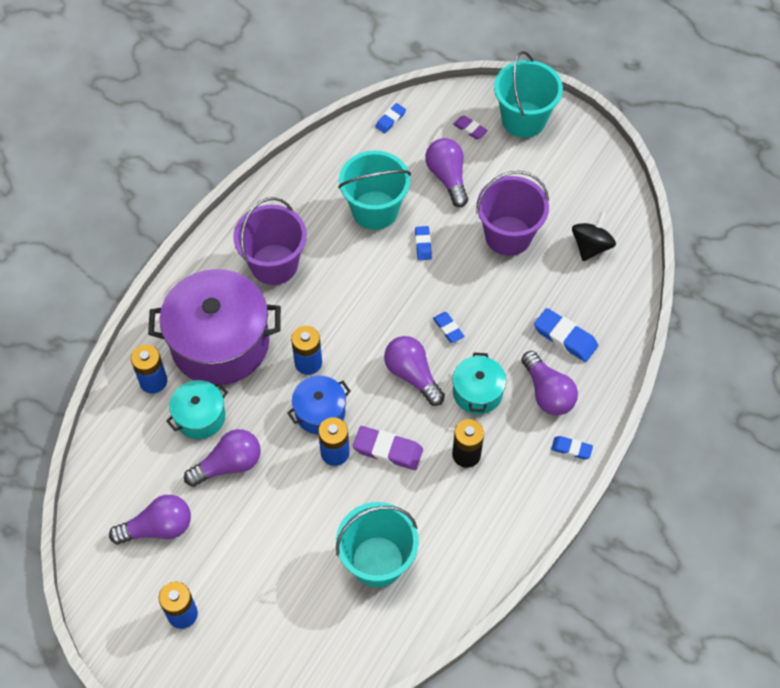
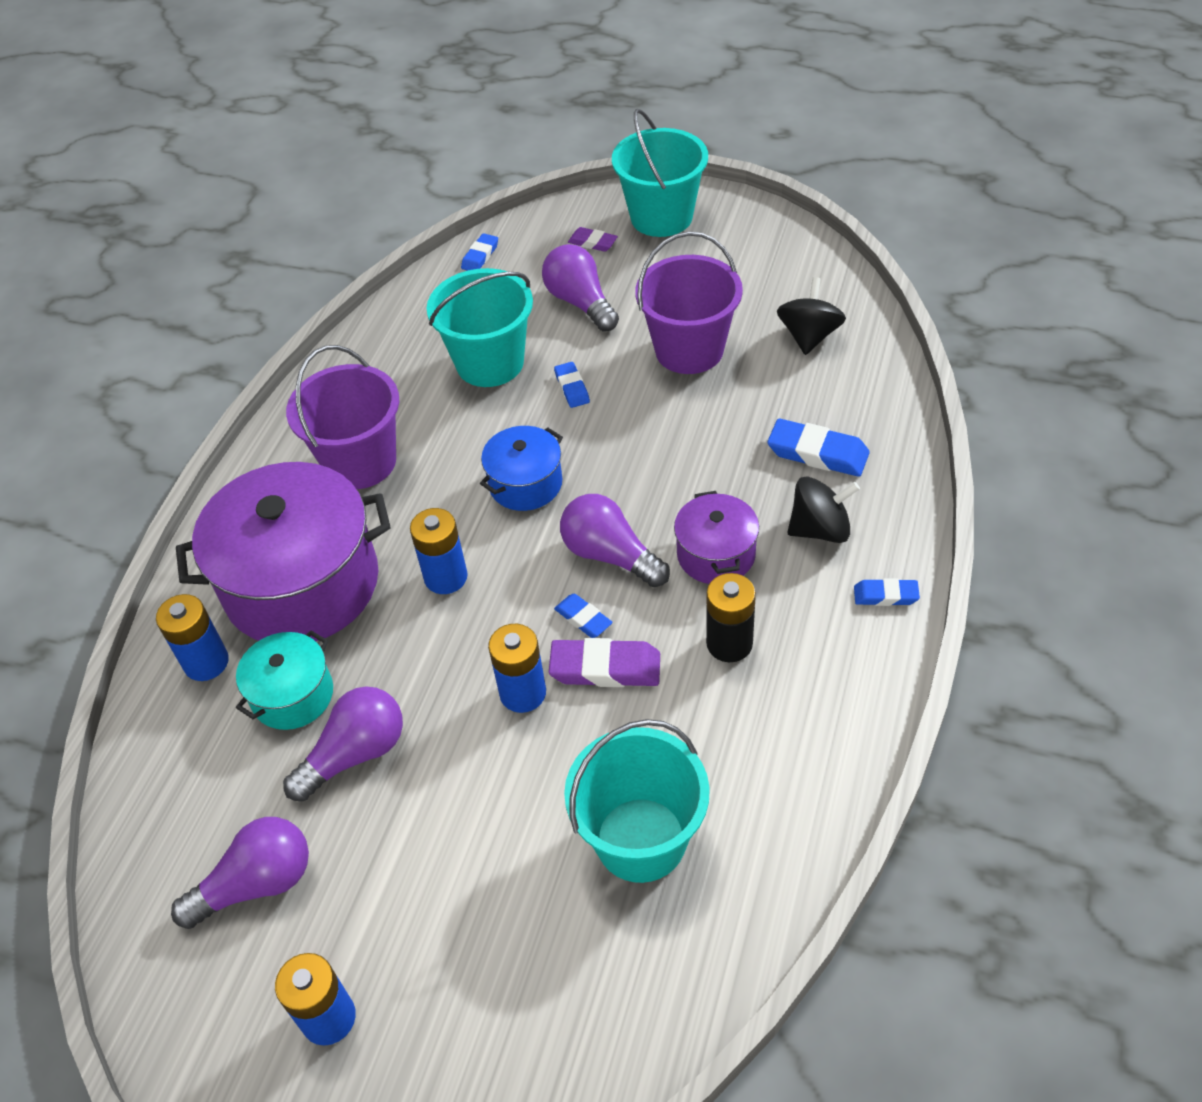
camera: 10 degrees left, 10 degrees down
(320, 412) = (483, 641): blue pot -> blue pot (525, 484)
(448, 329) = (643, 482): blue eraser -> blue eraser (583, 618)
(477, 392) = (716, 554): turquoise pot -> purple pot
(547, 392) = (820, 529): purple light bulb -> black spinning top

